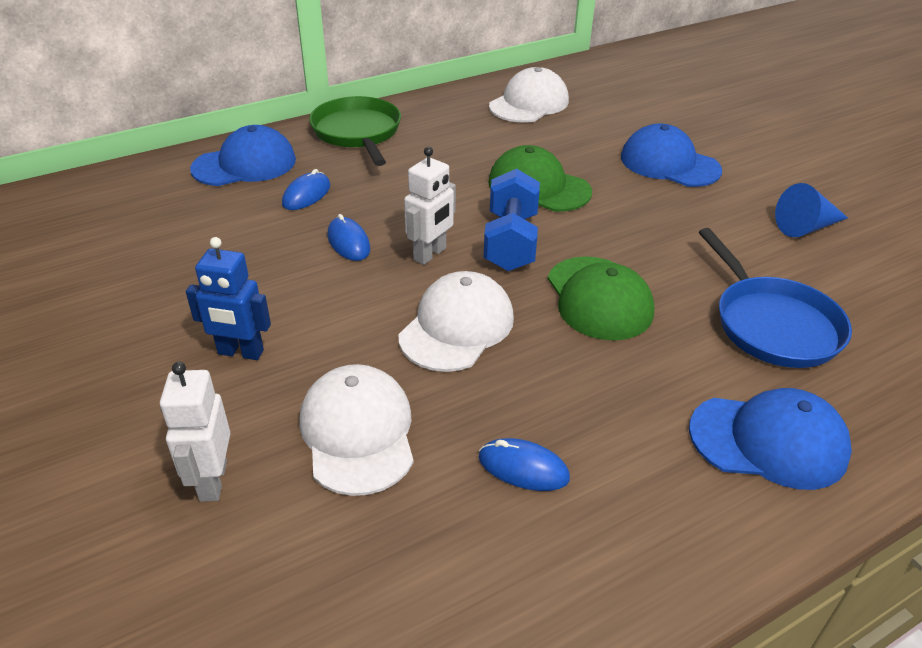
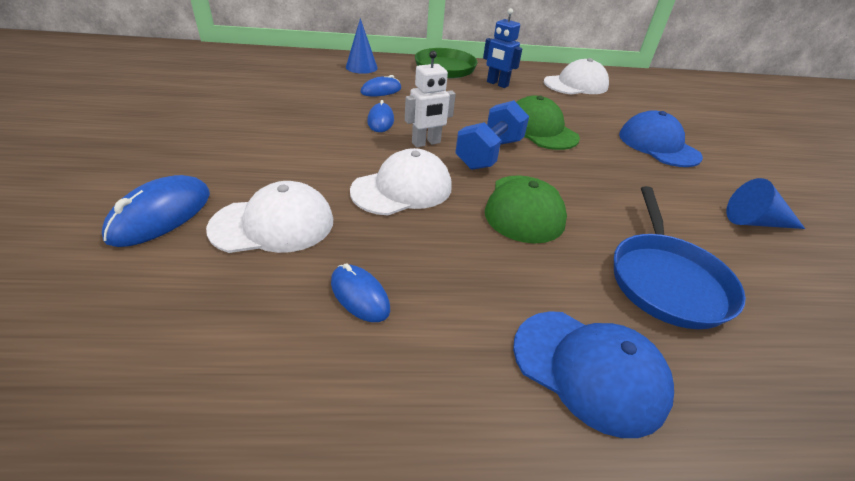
camera: 25 degrees right, 0 degrees up
(212, 481) = (161, 215): white robot -> blue mouse
(240, 352) = (255, 154): blue robot -> blue robot (497, 84)
(245, 164) = (361, 67): blue cap -> blue cone
(358, 432) = (273, 224): white cap -> white cap turned 60 degrees clockwise

